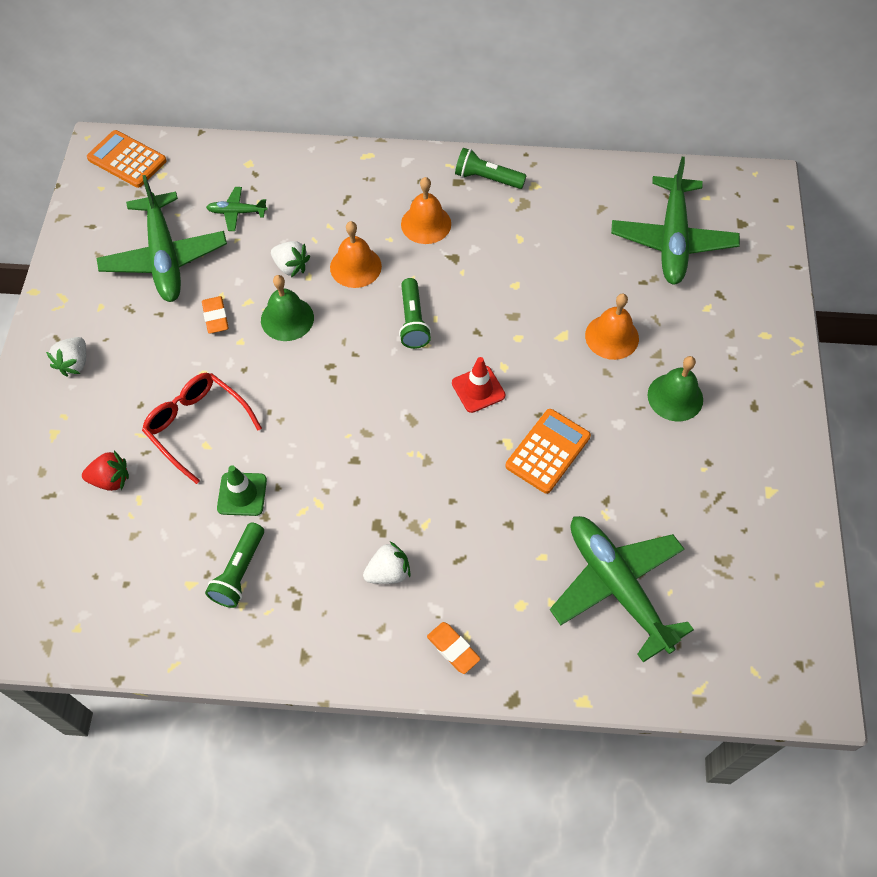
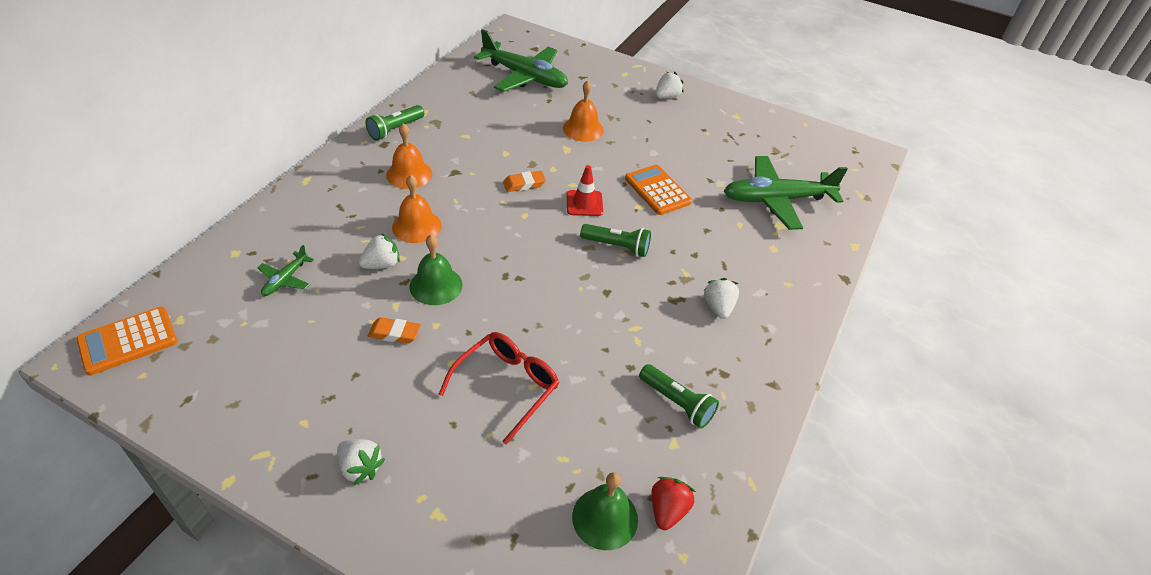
camera: 70 degrees left, 15 degrees down
(111, 479) = (526, 476): red strawberry -> red strawberry (667, 510)
(164, 257) = (289, 349): green plane -> none
(197, 426) = (507, 386): red glasses -> red glasses turned 150 degrees clockwise
(242, 494) = (599, 376): green traffic cone -> none
(413, 321) = (497, 214): green flashlight -> green flashlight (617, 247)
(453, 649) = (796, 294): orange eraser -> orange eraser (524, 184)
(675, 397) = (648, 123): green bell -> green bell (605, 518)
(750, 398) = (667, 96): none -> white strawberry

